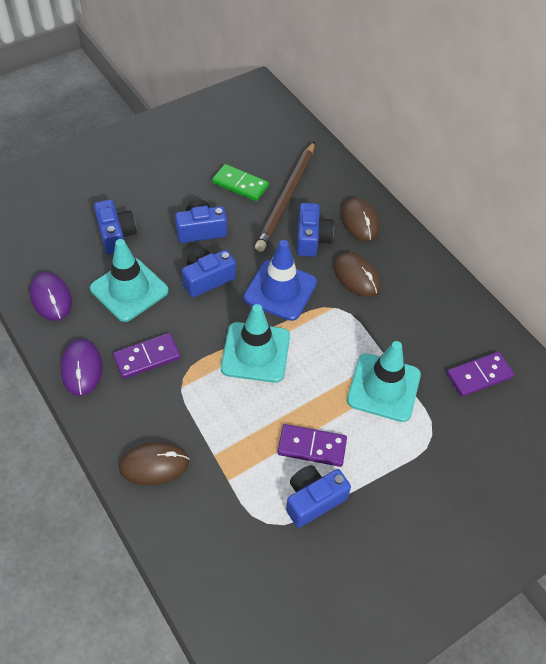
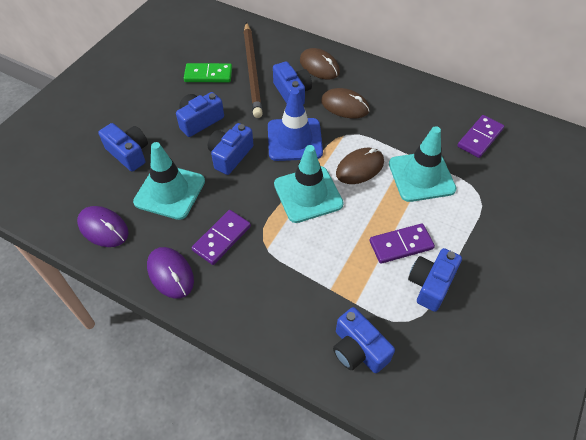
camera: 25 degrees left, 0 degrees up
(154, 465) = (287, 322): brown mouse -> brown mouse (360, 168)
(200, 524) = (358, 349): none -> blue camera

